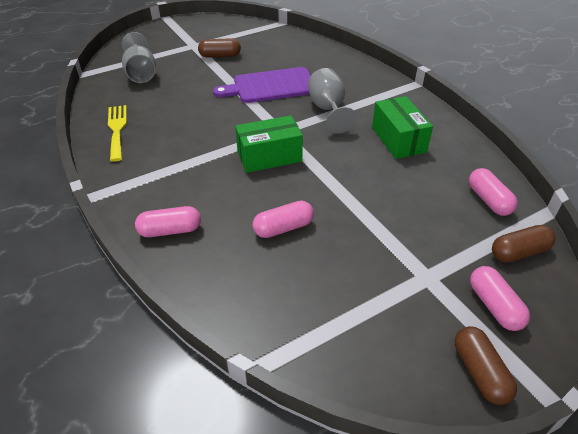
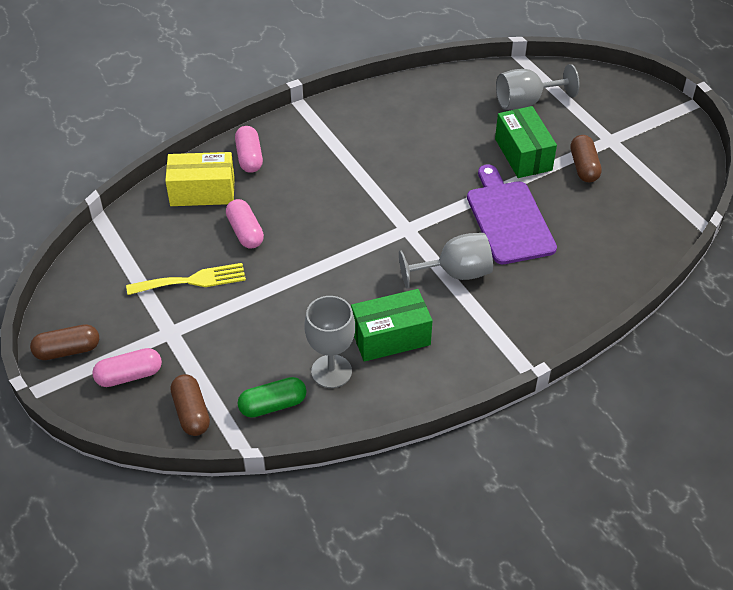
camera: 90 degrees right, 5 degrees up
(117, 129) = (406, 101): yellow fork -> yellow fork (192, 280)
(219, 266) = (202, 191): none -> yellow box
(269, 156) = (357, 220): green box -> green box (523, 154)
(442, 169) = (331, 371): none -> grey goblet
(488, 200) = (273, 405): pink capsule -> green capsule

